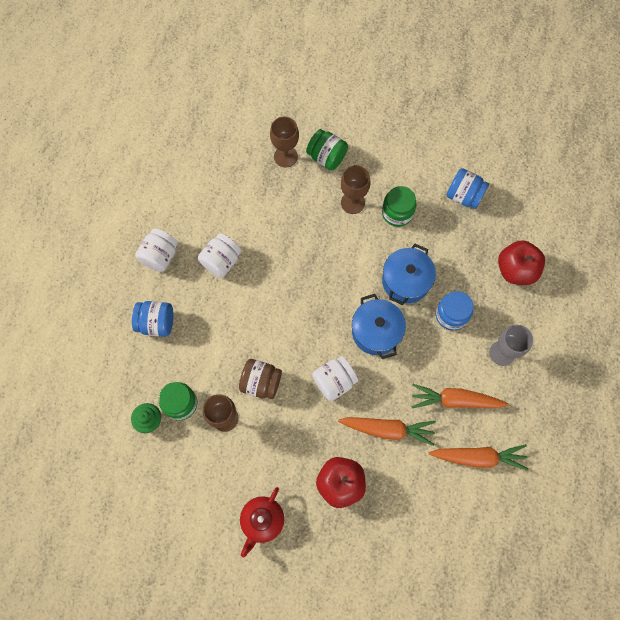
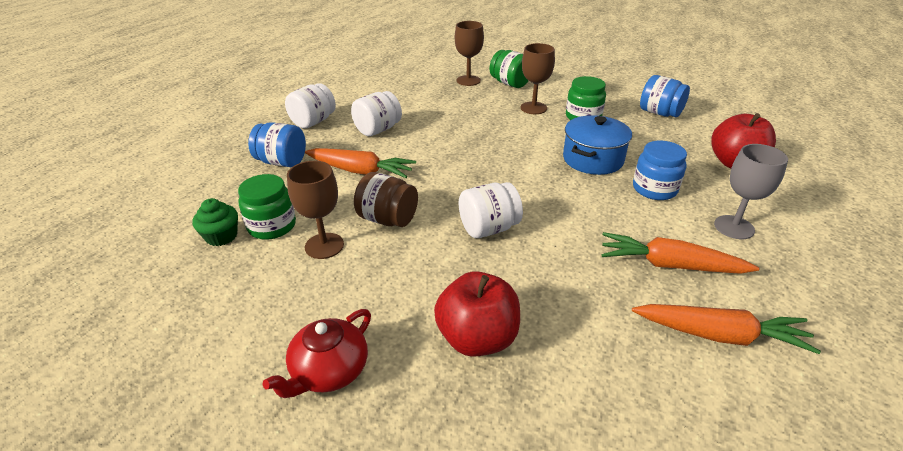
camera: 10 degrees right, 35 degrees down
(376, 331) = (552, 193): blue pot -> none
(387, 429) = (563, 284): orange carrot -> orange carrot (360, 171)

